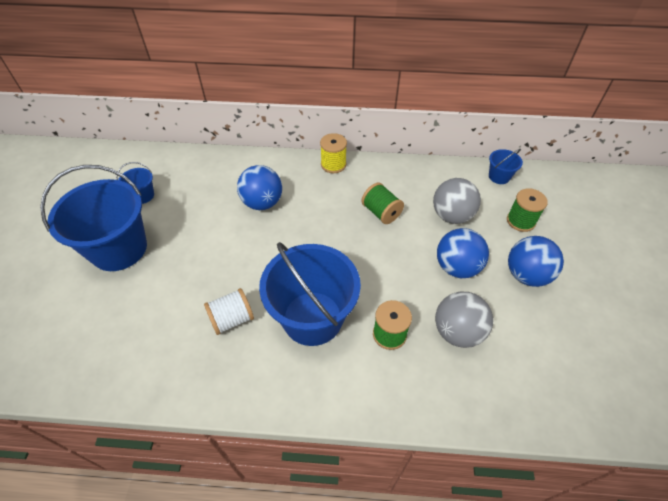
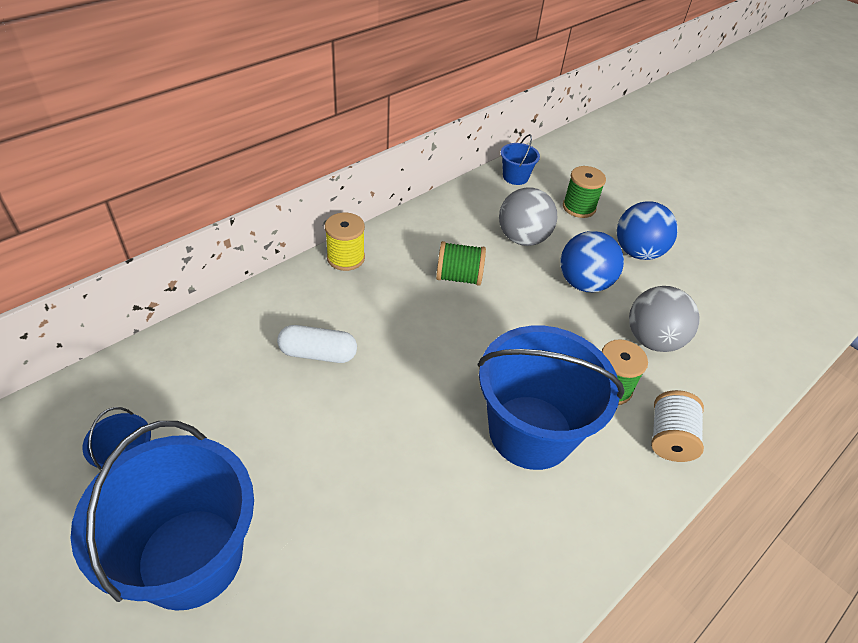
camera: 50 degrees left, 5 degrees down
(232, 319) = (456, 506): white spool -> white spool (669, 438)
(262, 203) = (318, 353): blue ball -> white capsule

